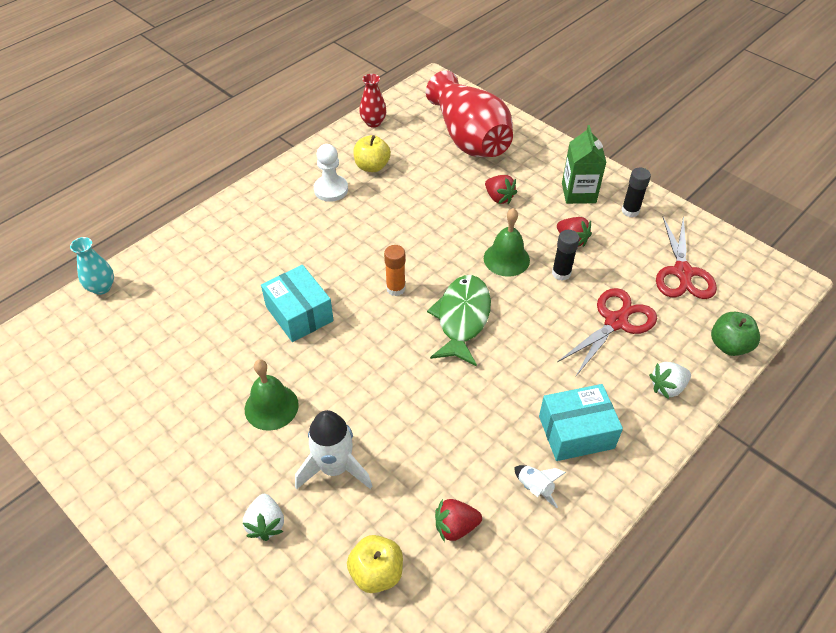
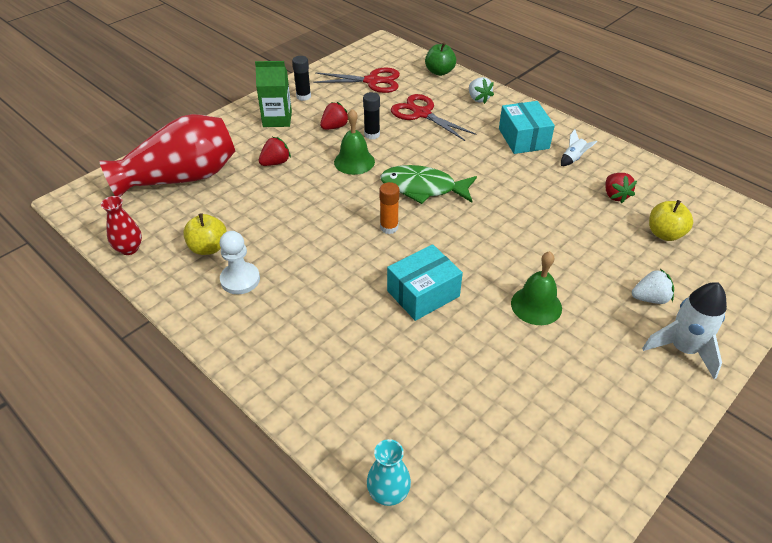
camera: 90 degrees left, 5 degrees down
(335, 468) = (587, 260): white rocket -> white rocket (683, 349)

